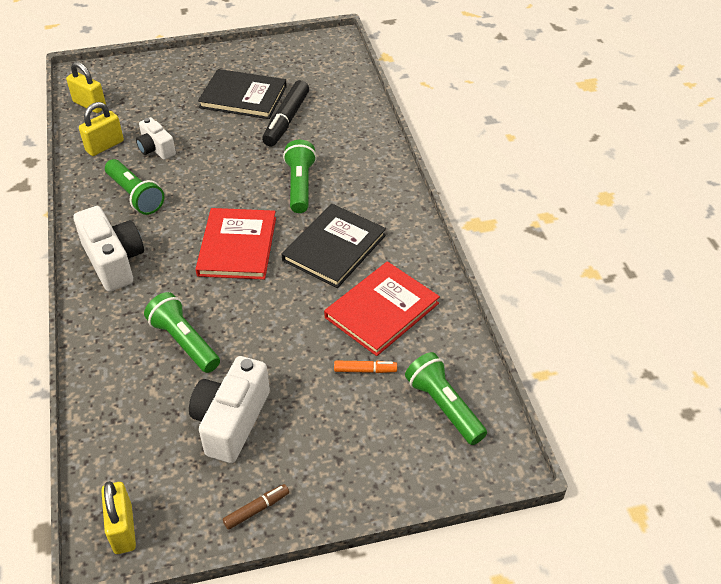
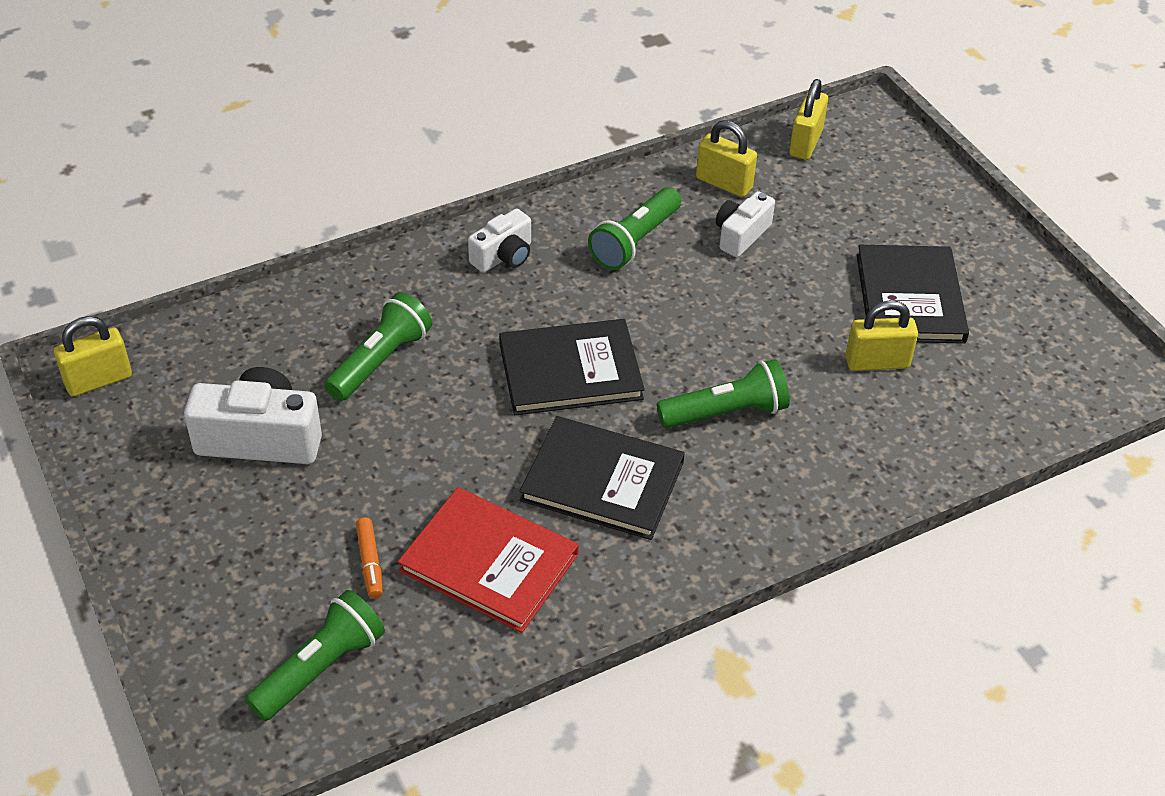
camera: 75 degrees right, 0 degrees up
(114, 261) = (503, 256): white camera -> white camera, size x0.60
(237, 246) = (570, 371): red book -> black book
(256, 509) = (132, 493): brown marker -> none
(286, 120) = (877, 362): black marker -> yellow padlock

